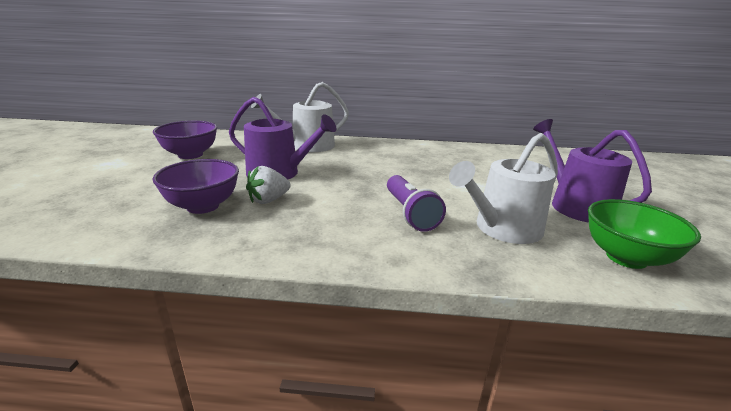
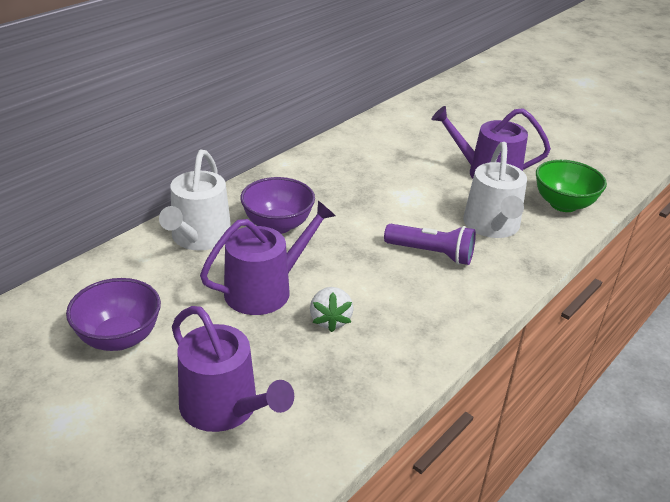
camera: 55 degrees left, 10 degrees up
(140, 195) = (225, 408): none -> purple watering can
(203, 206) = (303, 367): purple bowl -> purple bowl (277, 225)

